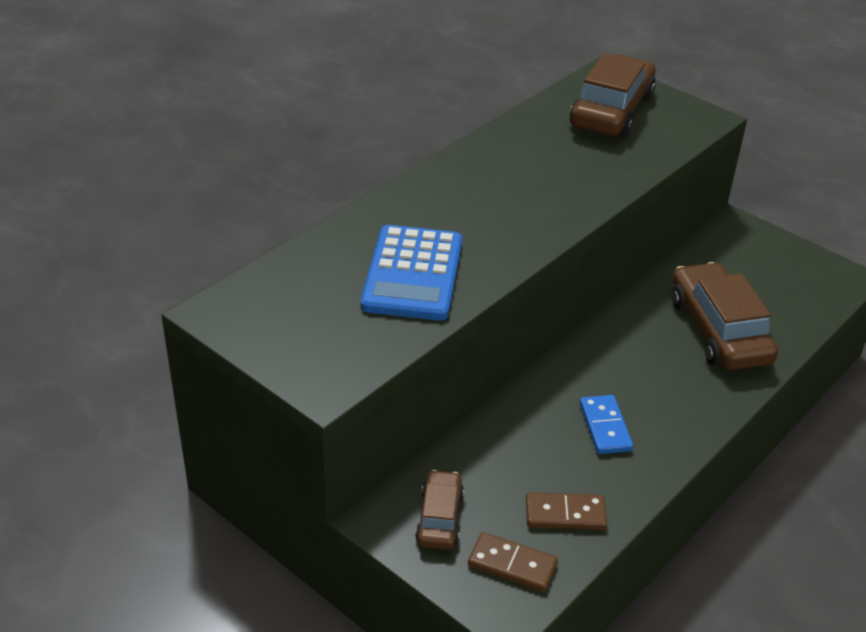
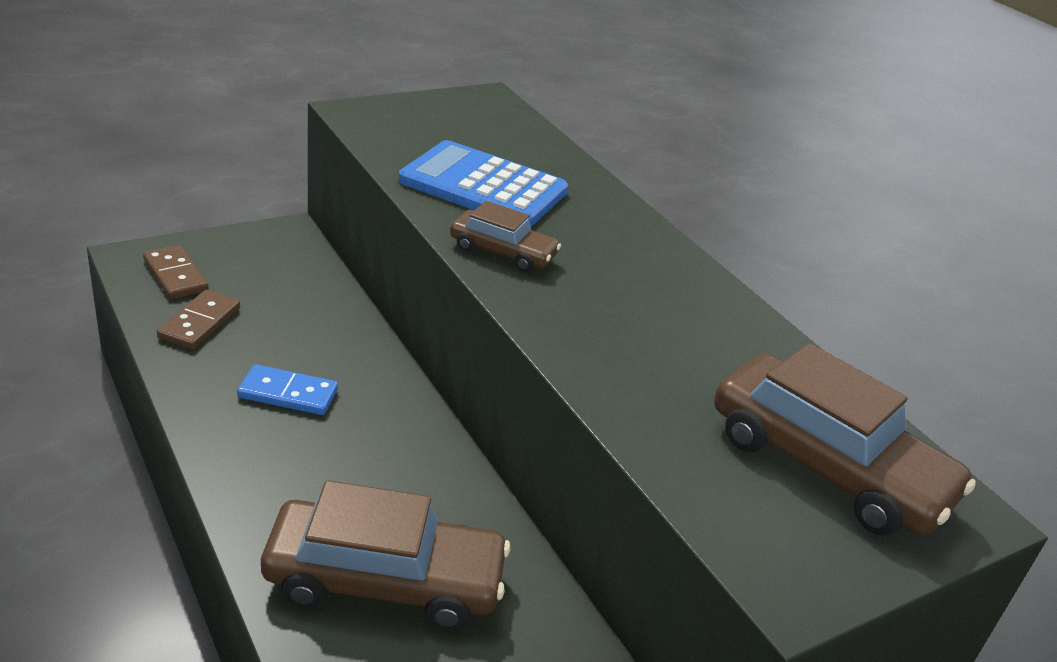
camera: 105 degrees right, 5 degrees down
(439, 518) = (261, 258): brown car -> brown car (503, 252)
(512, 565) = (175, 275): brown domino -> brown domino turned 75 degrees counterclockwise

